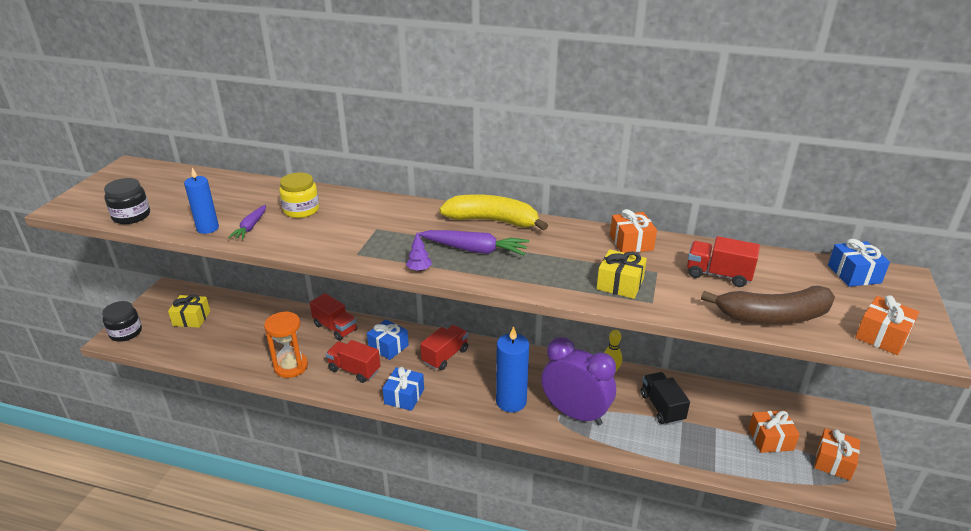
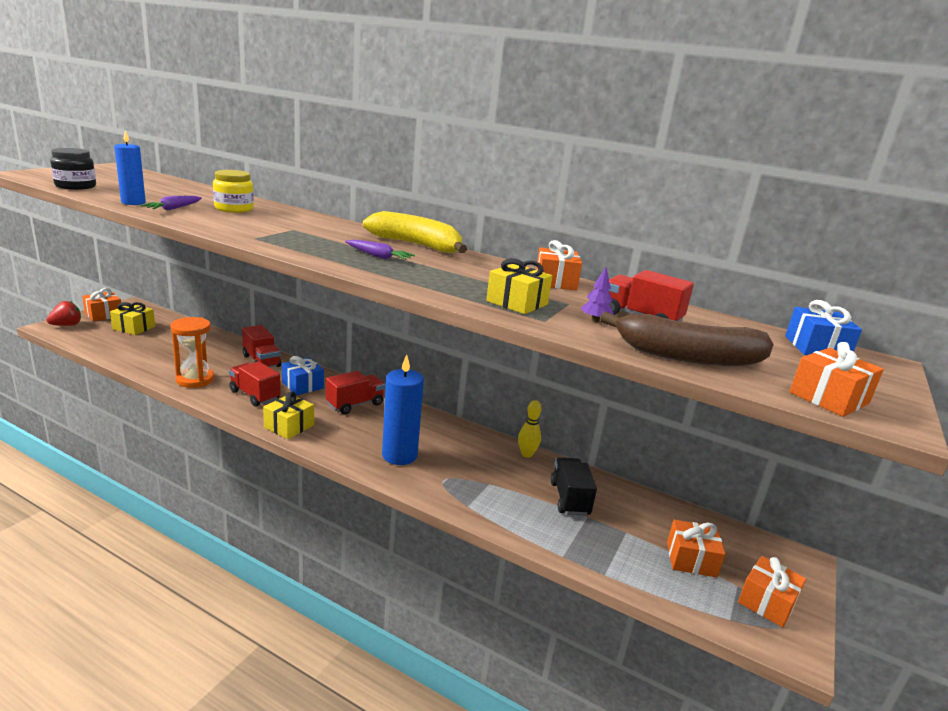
camera: 10 degrees right, 10 degrees down
(126, 332) = (67, 325): black jar -> red strawberry
(150, 309) = (104, 314): none -> orange gift
(404, 396) = (289, 426): blue gift -> yellow gift
(419, 269) = (306, 256): purple tree -> purple tree (595, 320)
(474, 250) = (378, 256): purple carrot -> purple carrot, size x0.62
(575, 413) = (465, 481): purple clock -> none

